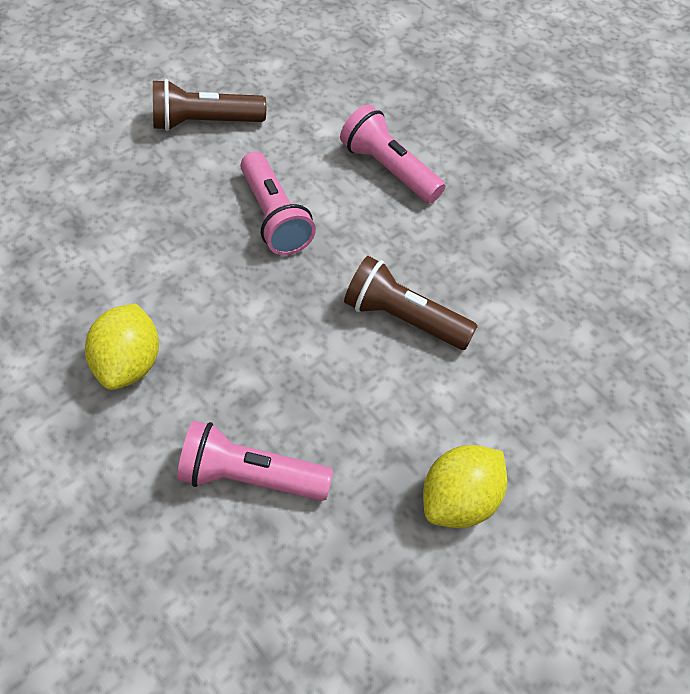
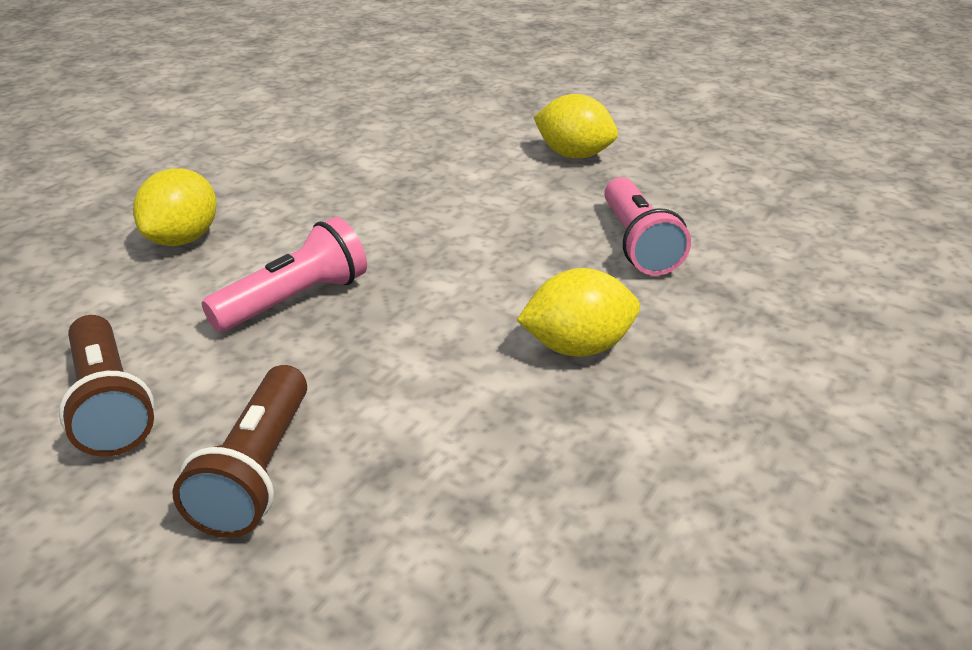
camera: 105 degrees left, 20 degrees down
(388, 169) = (182, 239): pink flashlight -> yellow lemon
(403, 319) = (405, 200): brown flashlight -> brown flashlight (257, 471)

